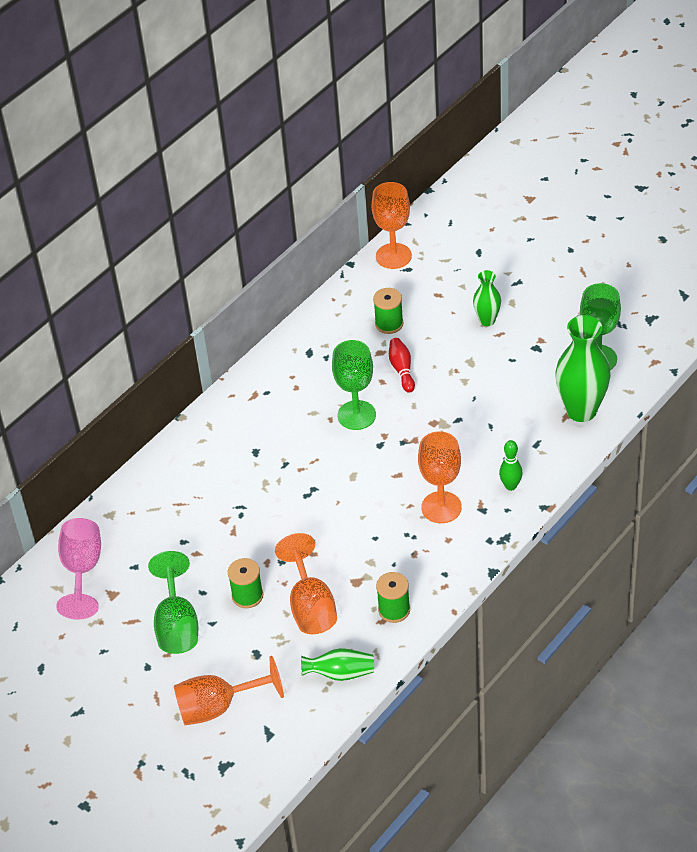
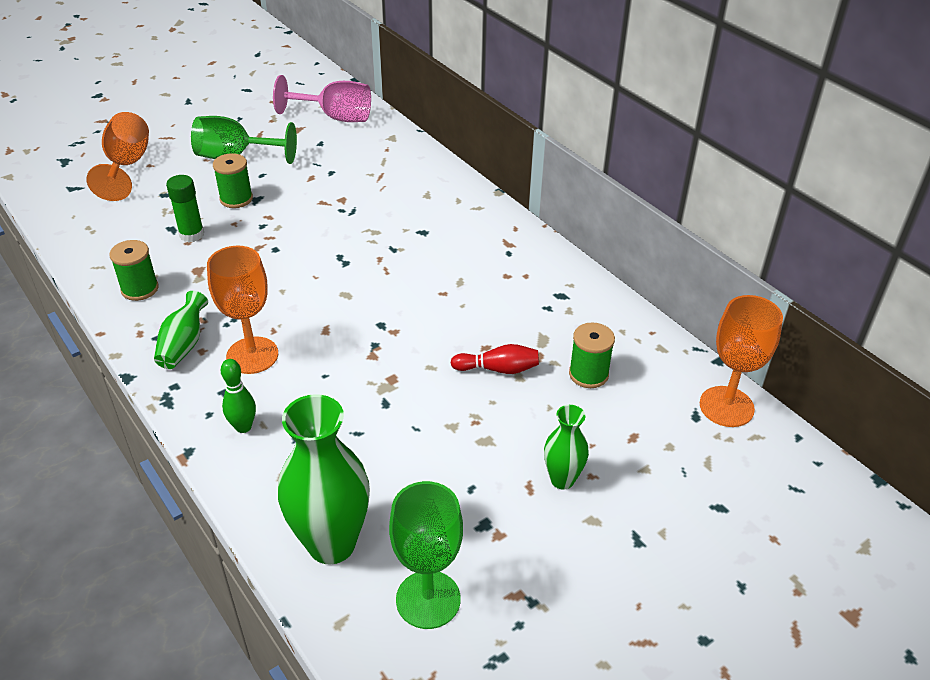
camera: 100 degrees right, 5 degrees down
(310, 606) = (191, 234): orange goblet -> green glue stick
(340, 673) = (96, 239): green vase -> green vase (183, 345)
(356, 415) = (438, 314): green goblet -> none

